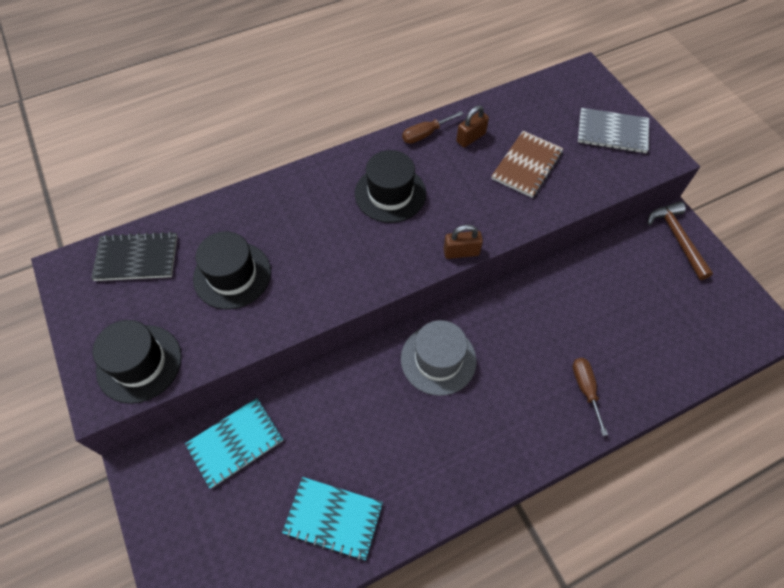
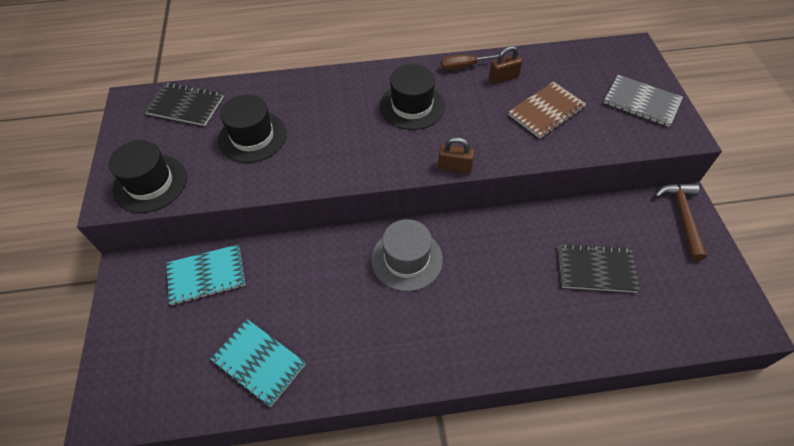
camera: 20 degrees right, 5 degrees down
(585, 389) = (535, 325): brown screwdriver -> none
(619, 315) = (596, 269): none -> black notebook

